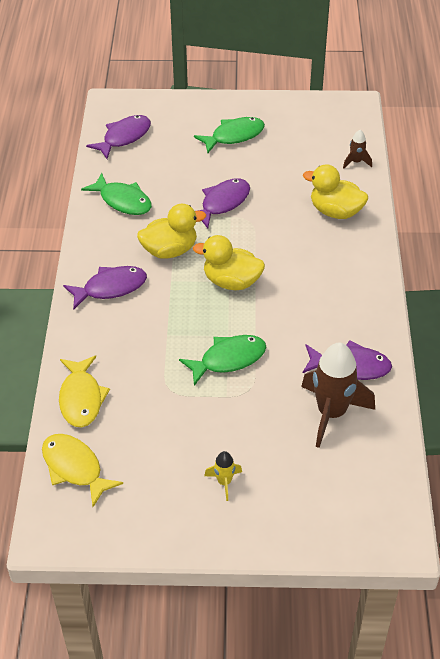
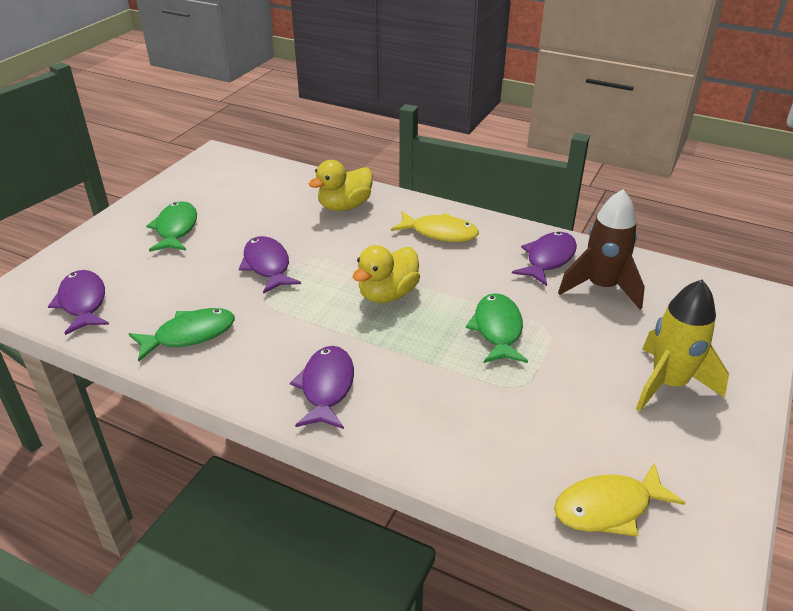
camera: 65 degrees left, 10 degrees down
(81, 398) = (494, 468): yellow fish -> yellow fish (440, 233)
(170, 250) = (305, 322): yellow duck -> none
(224, 482) = (668, 384): yellow rocket -> yellow rocket, size x2.15
(356, 162) = (291, 177): brown rocket -> none

